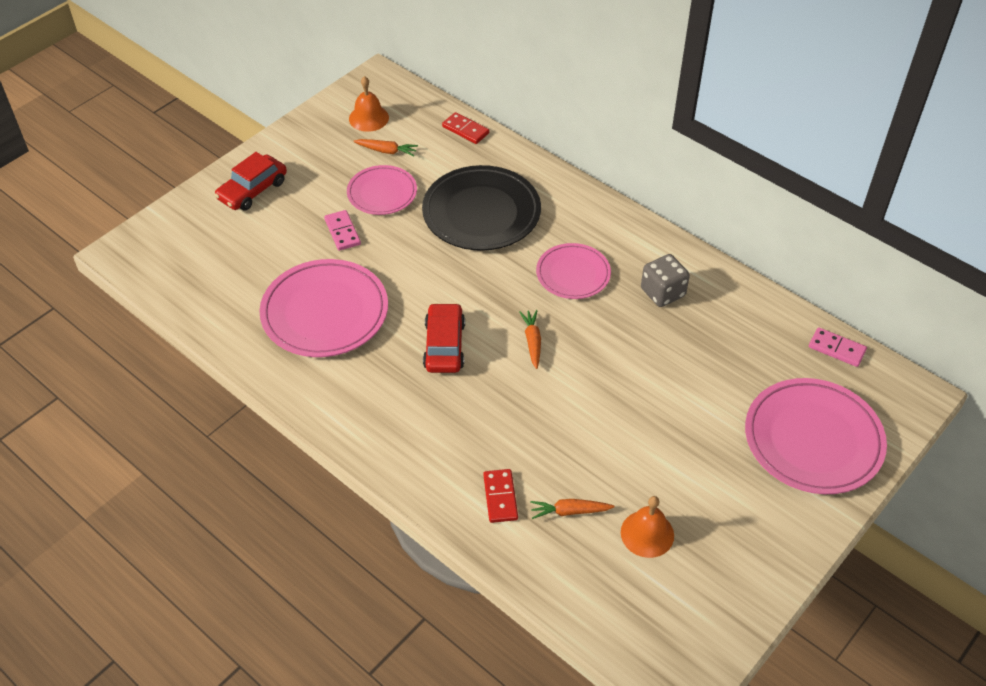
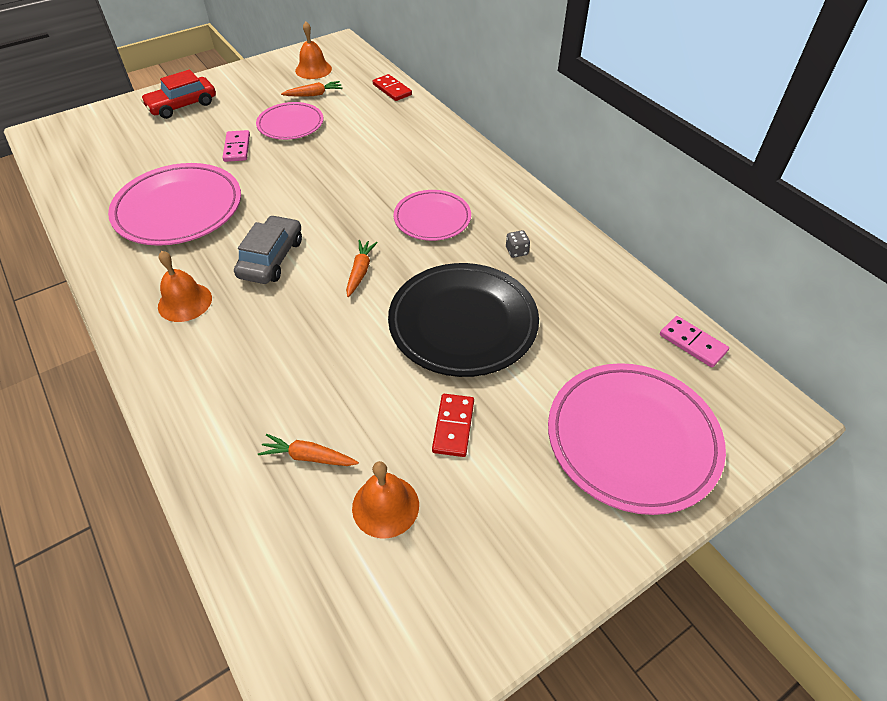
camera: 15 degrees right, 0 degrees up
(386, 151) = (314, 94): orange carrot -> orange carrot turned 45 degrees counterclockwise
(389, 404) = (185, 302): none -> orange bell
(444, 345) = (271, 258): red car -> grey car
(481, 212) = (371, 153): black plate -> black plate (463, 323)
(500, 497) = (241, 422): red domino -> red domino (453, 426)
(662, 292) = (516, 251): grey dice -> grey dice, size x0.50

